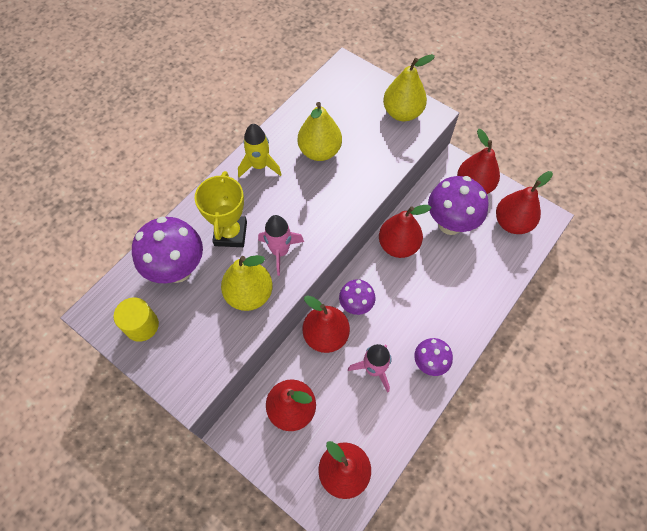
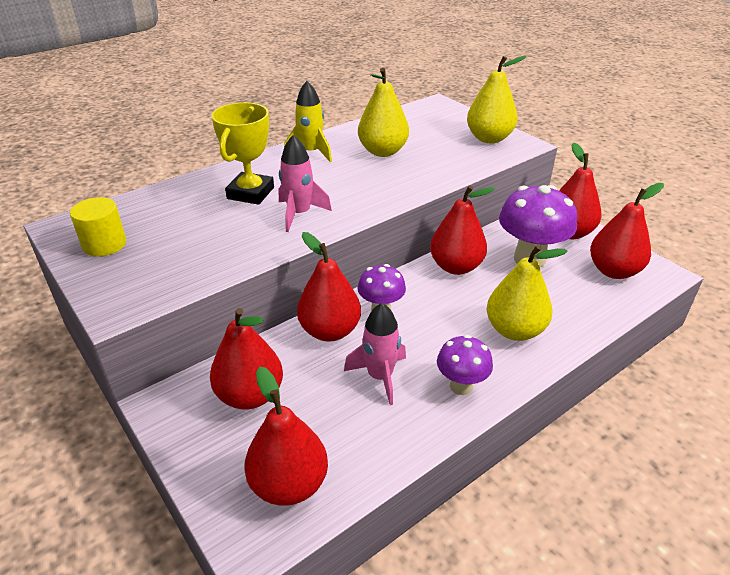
camera: 15 degrees right, 25 degrees down
(178, 269) = (175, 210): purple mushroom -> none
(249, 294) = (243, 241): yellow pear -> yellow pear (514, 330)

